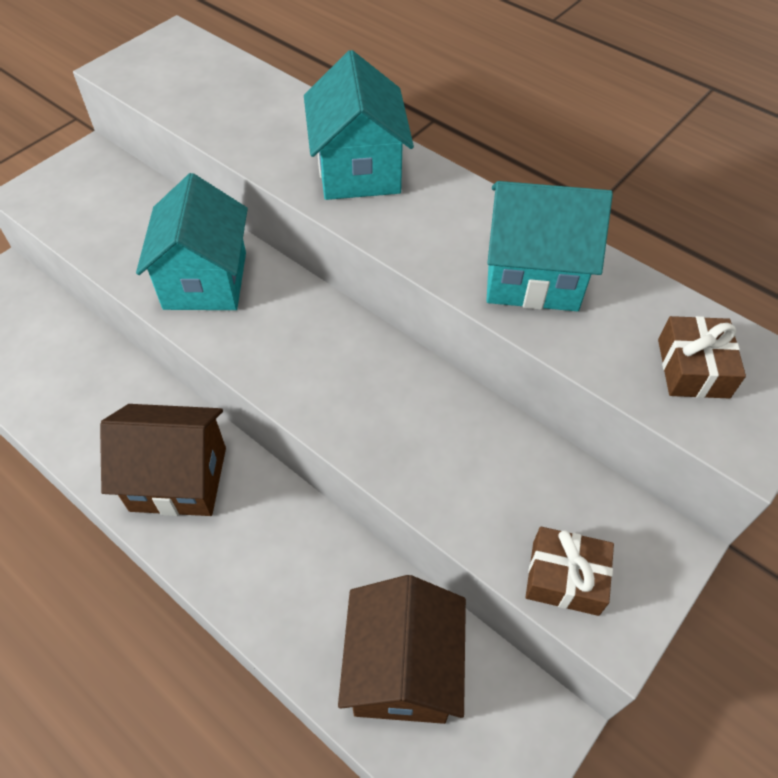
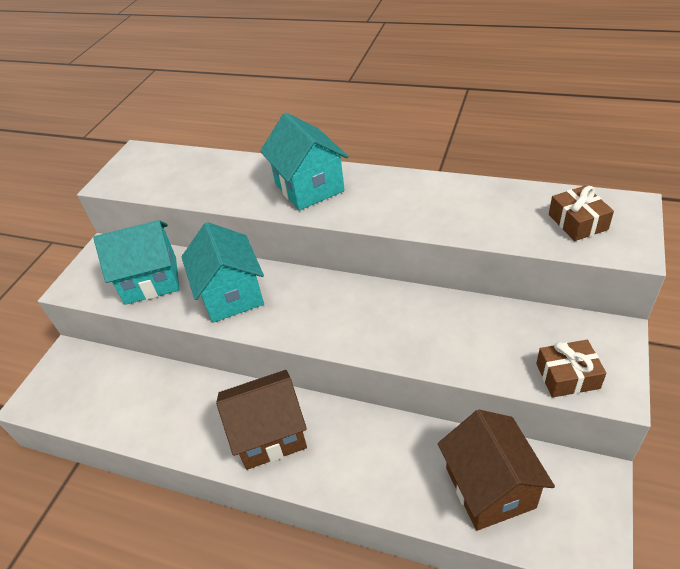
camera: 15 degrees left, 10 degrees down
(532, 276) = (454, 207): turquoise house -> turquoise house (151, 280)

